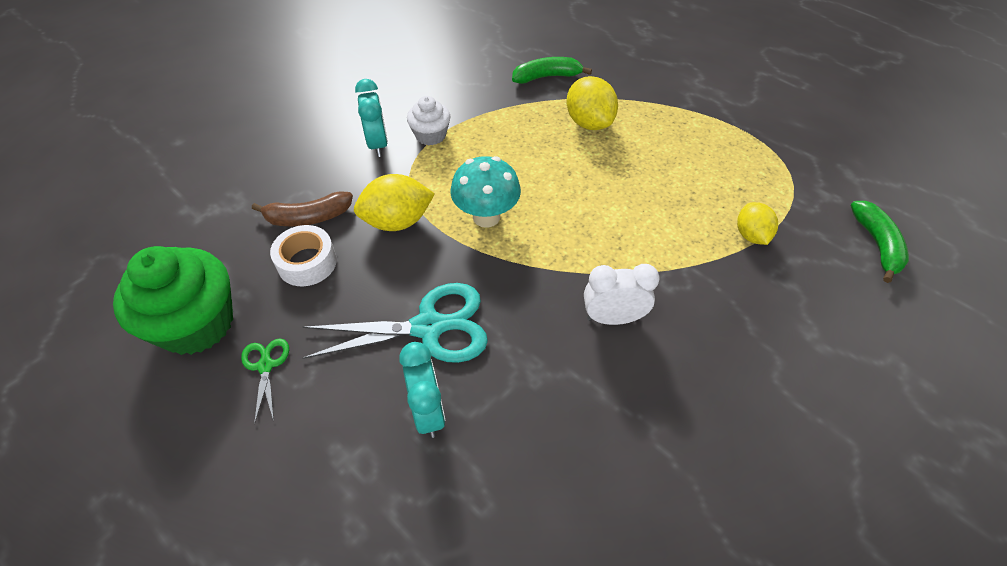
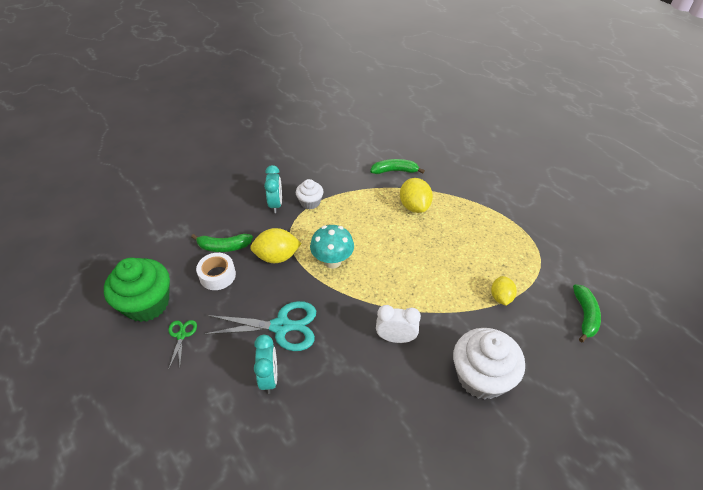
camera: 10 degrees right, 5 degrees down
(308, 217) = (224, 247): brown banana -> green banana
(757, 356) = (481, 377): none -> white cupcake

